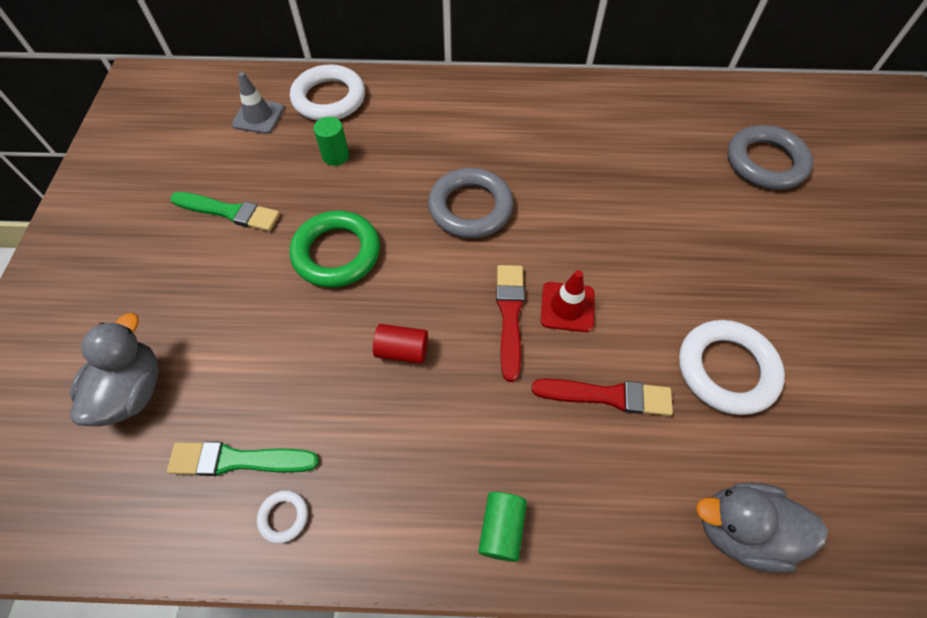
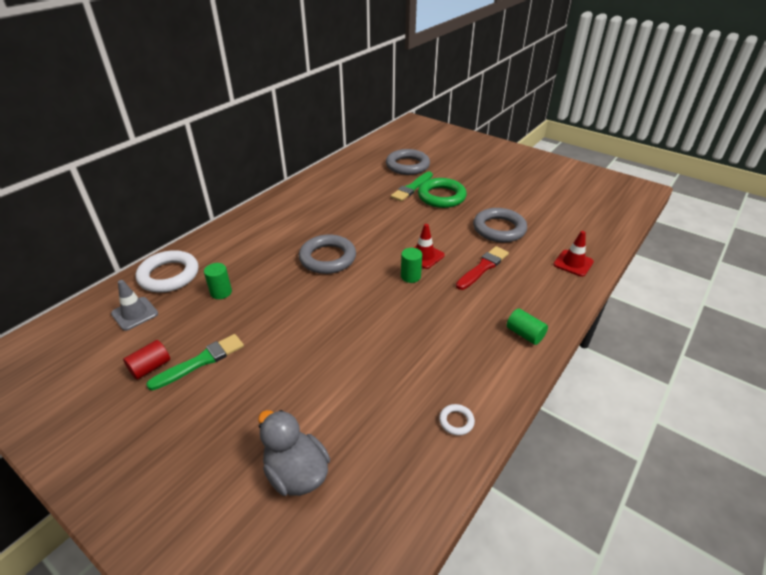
camera: 55 degrees left, 20 degrees down
(238, 460) = (401, 429): green brush -> green brush (412, 188)
(336, 253) = (297, 323): green ring -> green ring (441, 196)
(402, 350) = (393, 325): red cylinder -> red cylinder (150, 367)
(510, 316) = (410, 276): red brush -> green cylinder
(726, 370) = (499, 229): white ring -> grey ring
(740, 530) = (573, 263): grey duck -> red traffic cone

